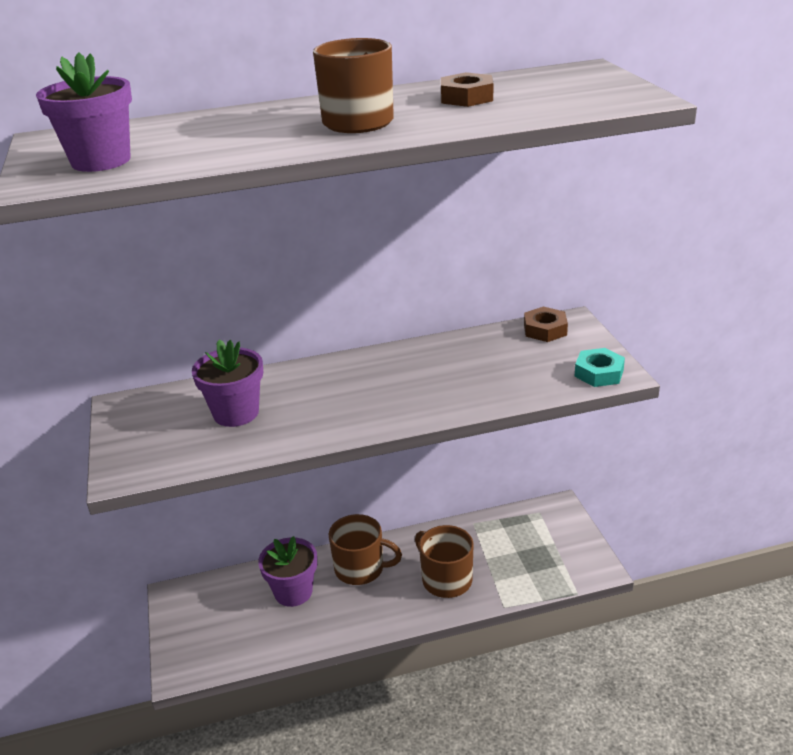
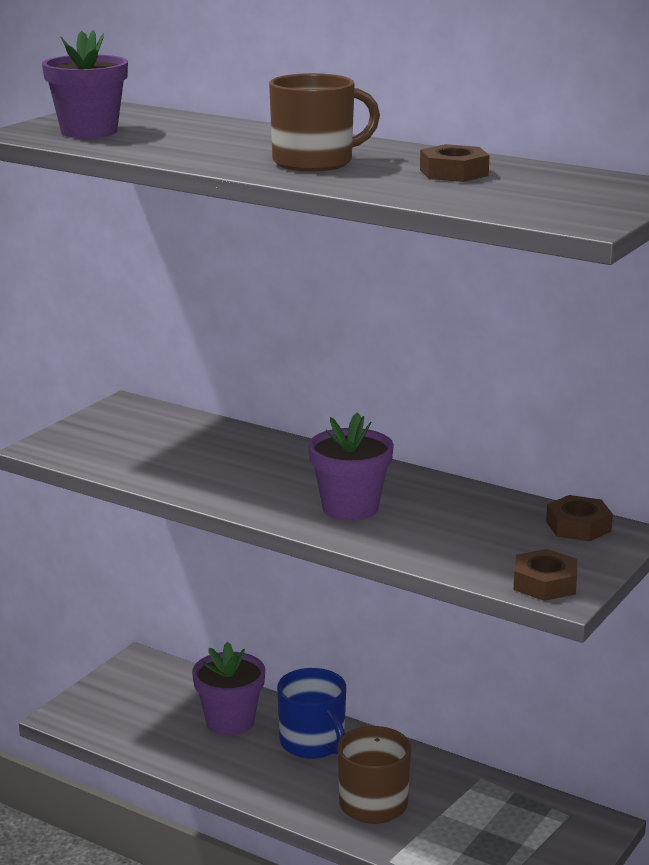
camera: 45 degrees right, 10 degrees down
(236, 413) = (188, 450): purple flower pot -> purple flower pot (350, 508)
(361, 569) = (313, 743): brown mug -> blue mug
(599, 373) = (545, 583): turquoise nut -> brown nut

